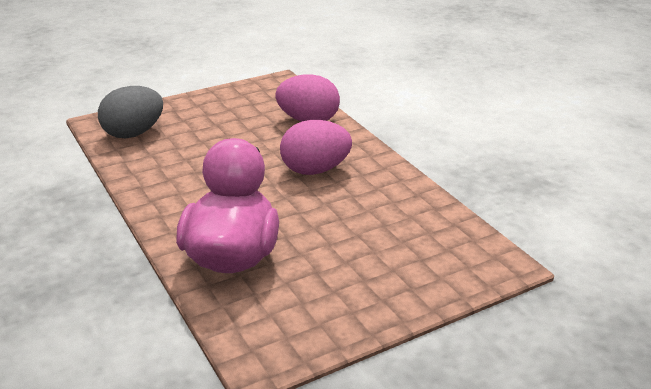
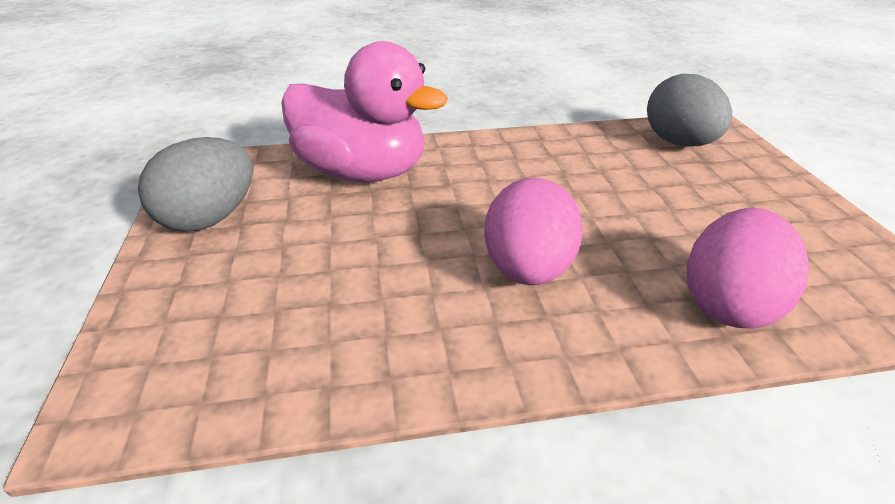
camera: 110 degrees right, 5 degrees up
(337, 308) = (210, 218): none -> grey egg

